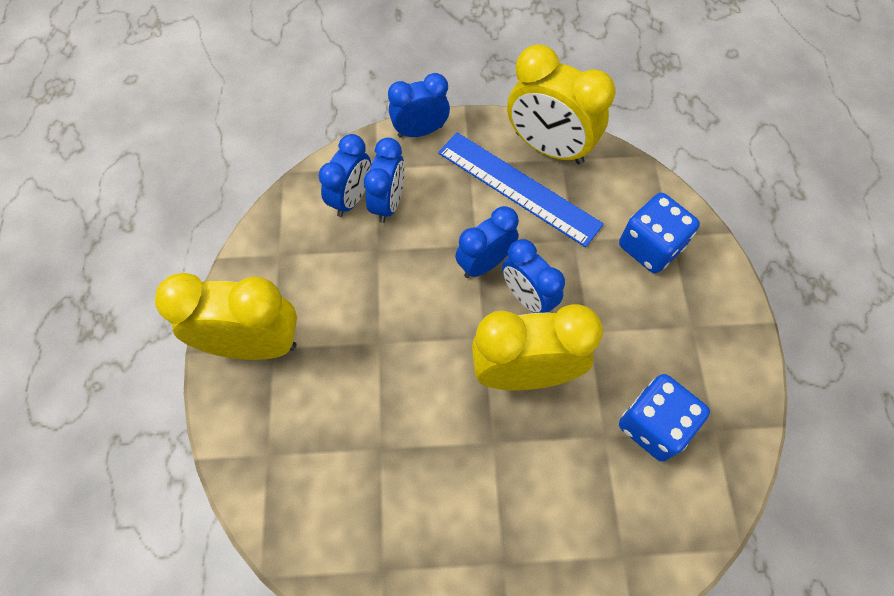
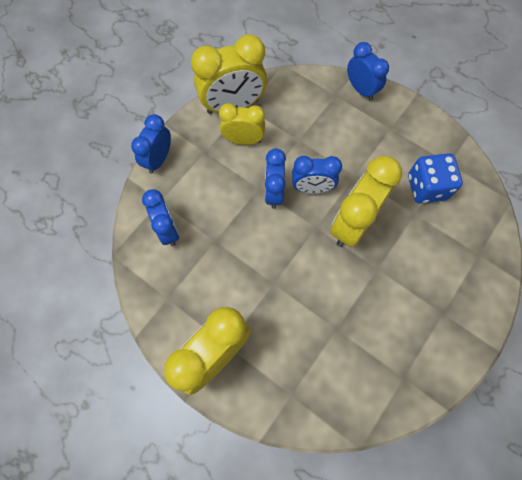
camera: 50 degrees left, 5 degrees up
(388, 203) = (190, 212): blue clock -> blue clock (361, 90)
(518, 188) = (243, 140): blue ruler -> yellow clock
(650, 246) = (333, 109): blue dice -> none

